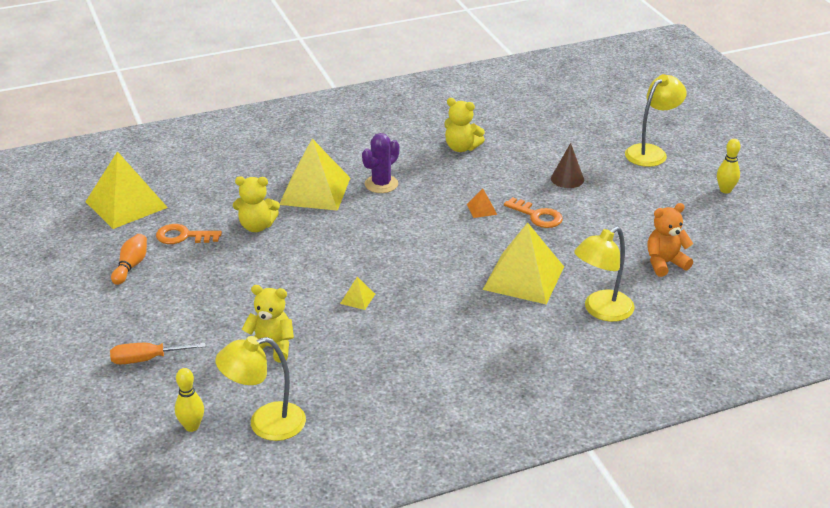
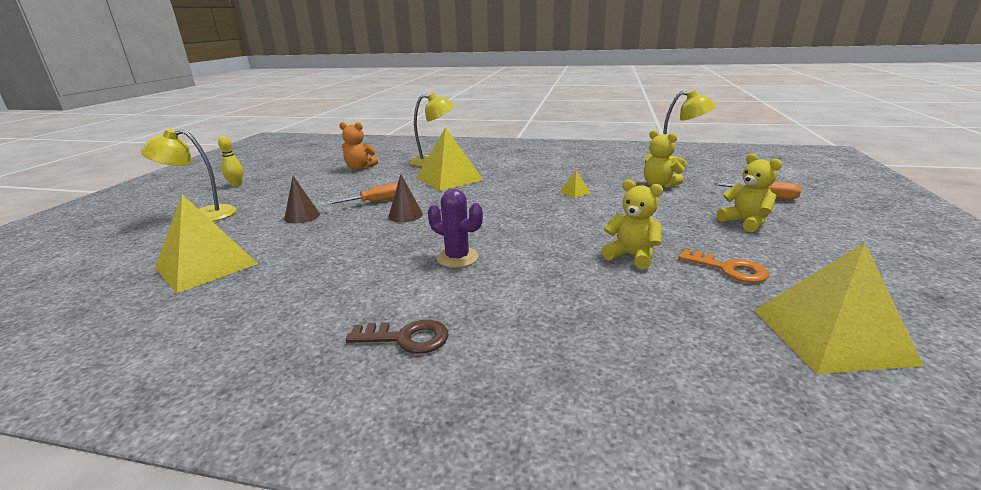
camera: 145 degrees left, 10 degrees down
(131, 266) = (797, 257): orange bowling pin -> none
(192, 426) = (727, 169): yellow bowling pin -> none
(315, 191) = (536, 272): yellow pyramid -> yellow pyramid (206, 265)
(348, 133) = (406, 338): none -> brown key
(381, 184) = (457, 258): purple cactus -> purple cactus turned 45 degrees clockwise
(461, 148) = (320, 268): yellow teddy bear -> yellow teddy bear (745, 222)
(481, 209) = (405, 215): orange pyramid -> brown cone
(537, 216) = (376, 202): orange key -> orange screwdriver

